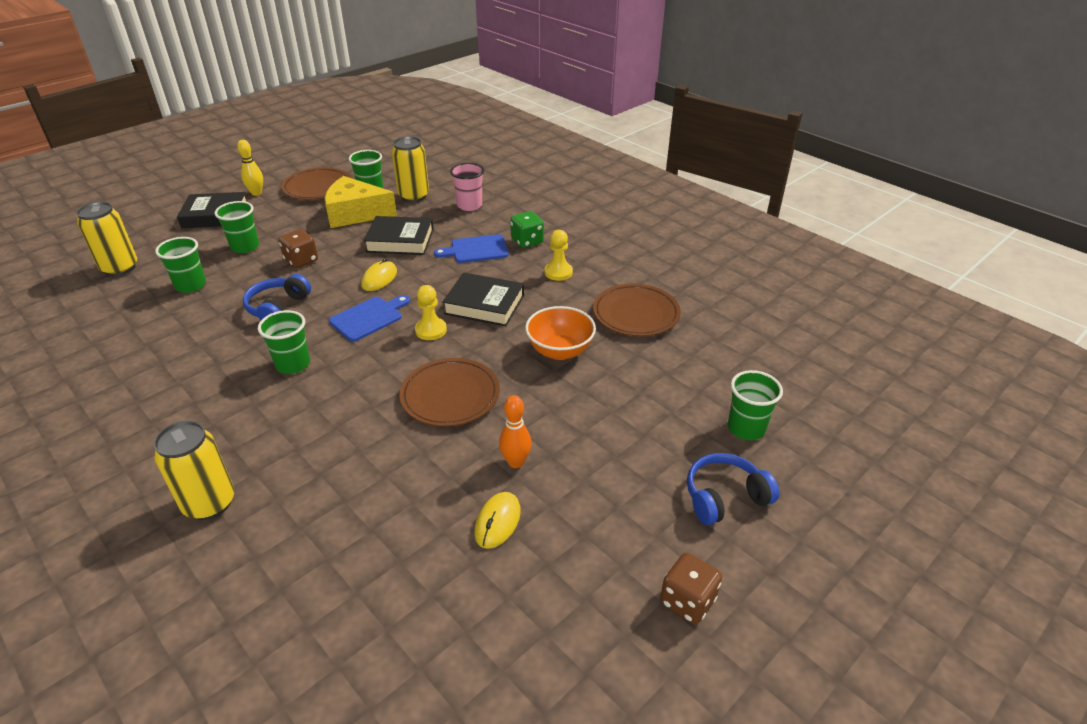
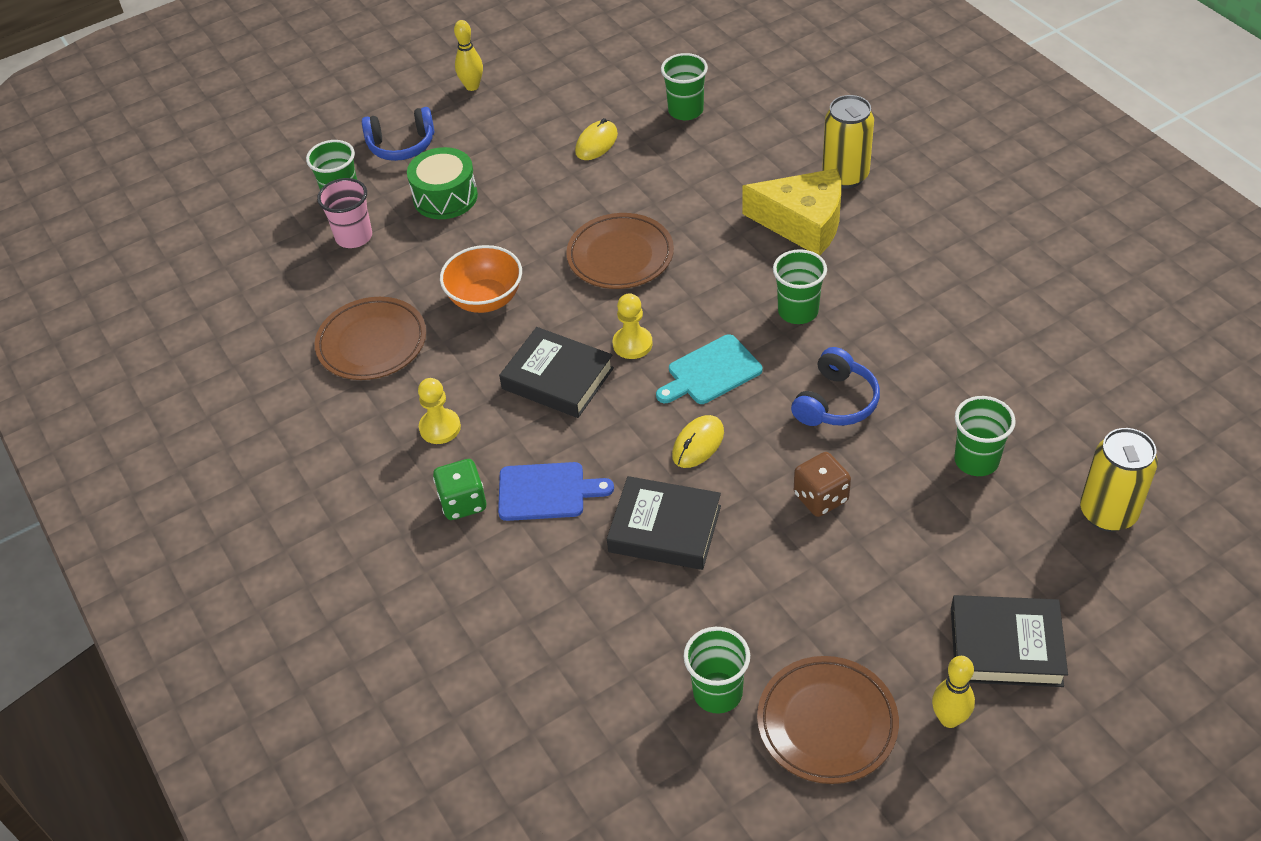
camera: 165 degrees left, 10 degrees up
(245, 247) = (921, 543): green cup -> green cup (685, 111)
(355, 213) = (743, 618): yellow cheese -> yellow cheese (803, 222)
(369, 318) = (711, 372): blue cutting board -> turquoise cutting board
(413, 196) = (634, 663): yellow can -> none
(469, 205) = (534, 617): pink cup -> pink cup (354, 237)
(516, 462) = (569, 186): orange bowling pin -> none
(641, 438) = (445, 197): none -> green drum
(687, 601) = (472, 86): brown dice -> yellow bowling pin

